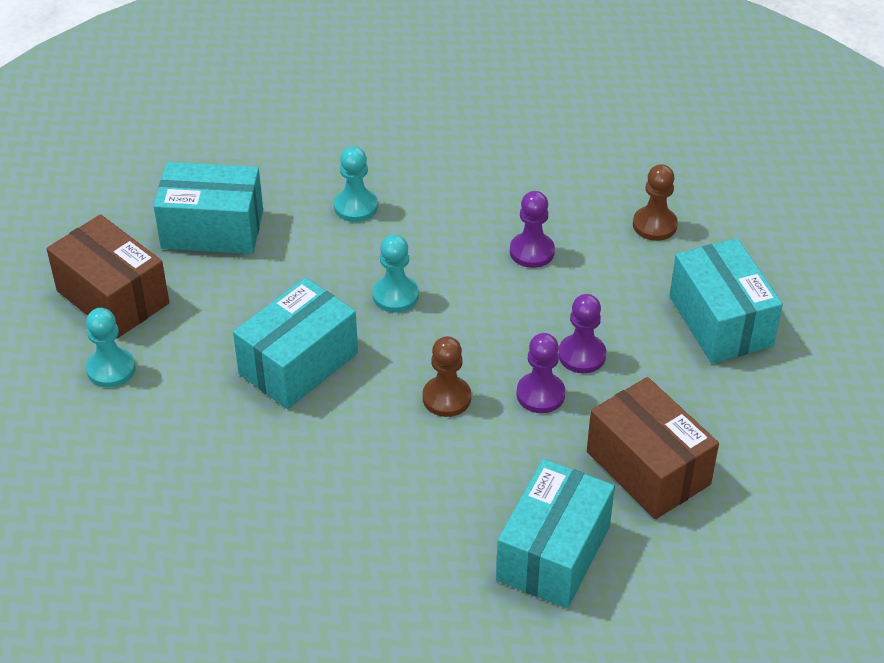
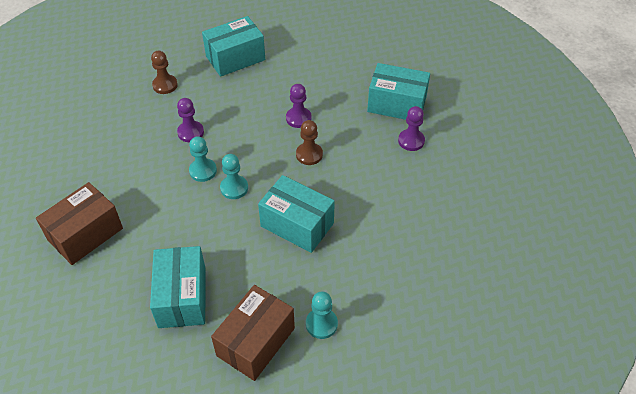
camera: 100 degrees left, 5 degrees up
(355, 207) = (155, 220): turquoise pawn -> turquoise pawn (203, 171)
(582, 355) = (268, 105): purple pawn -> purple pawn (411, 141)
(648, 468) = (337, 77): brown box -> brown box (85, 234)

